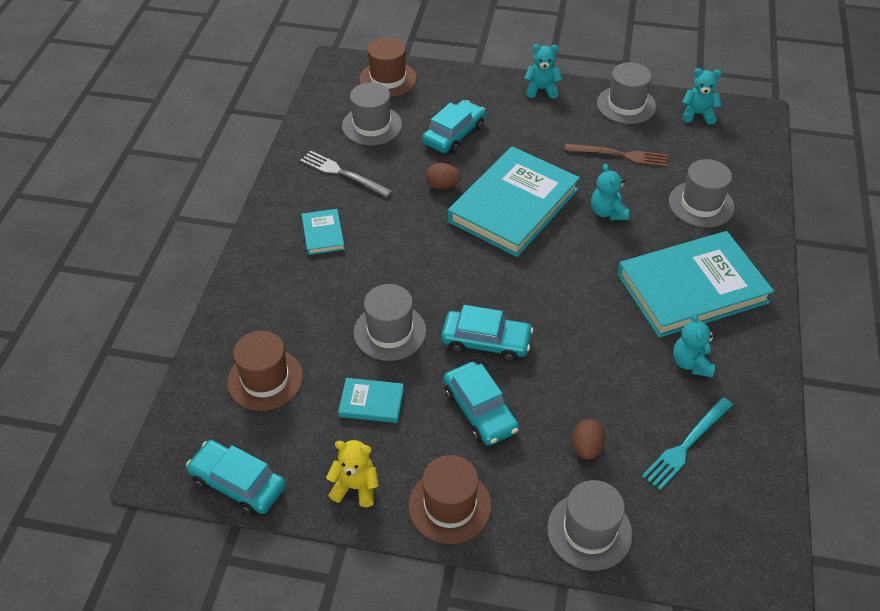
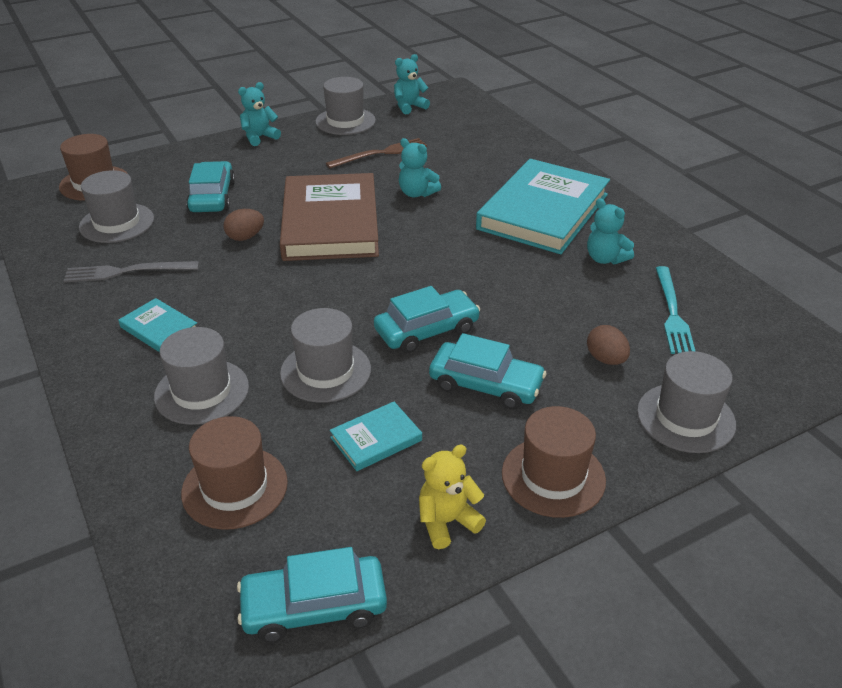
camera: 40 degrees left, 10 degrees down
(513, 205) = (330, 223): turquoise book -> brown book
(701, 204) = (482, 158): grey hat -> grey hat (202, 391)

